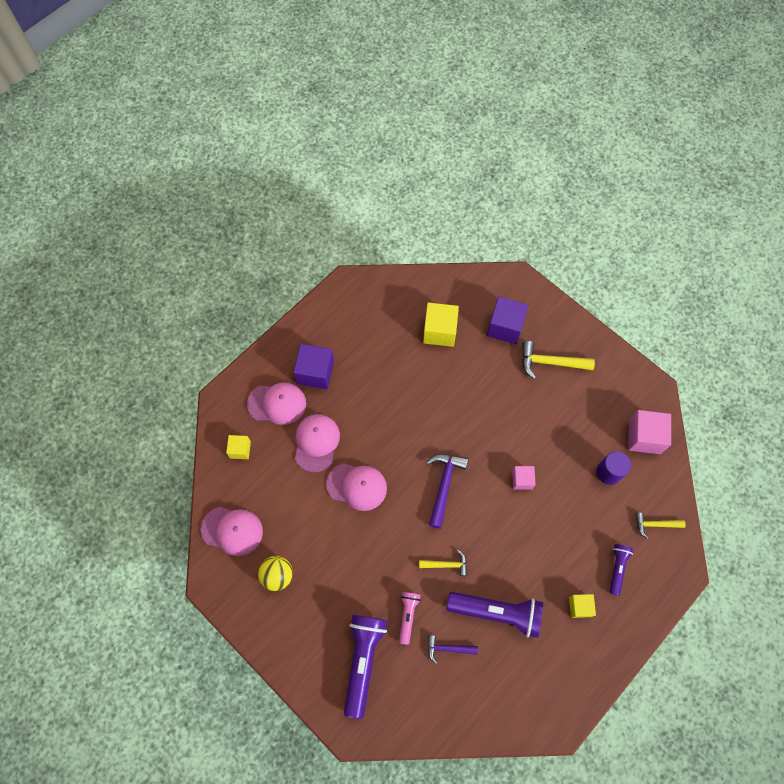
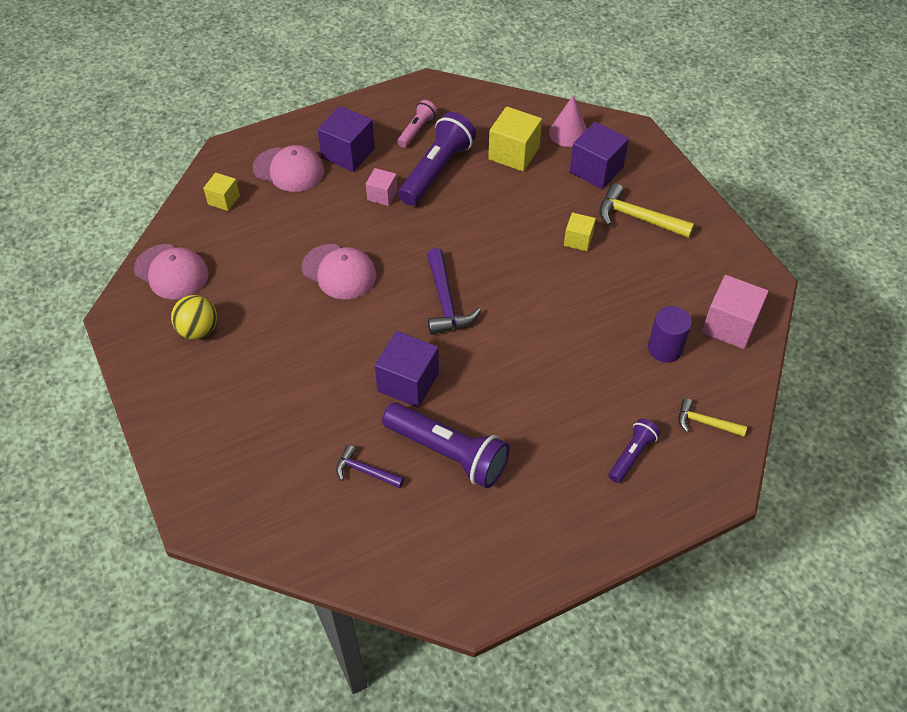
camera: 20 degrees right, 15 degrees down
(316, 443) = (314, 217): pink cap -> none
(363, 661) = (252, 449): purple flashlight -> purple flashlight (436, 170)
(408, 616) = (332, 420): pink flashlight -> pink flashlight (417, 130)
(444, 485) = (445, 301): purple hammer -> purple hammer turned 135 degrees clockwise
(446, 564) = (408, 382): yellow hammer -> purple cube
(472, 298) = (568, 133): none -> pink cone
(522, 480) = (547, 324): pink cube -> pink cube (382, 195)
(579, 607) = (561, 481): yellow cube -> yellow cube (578, 240)

